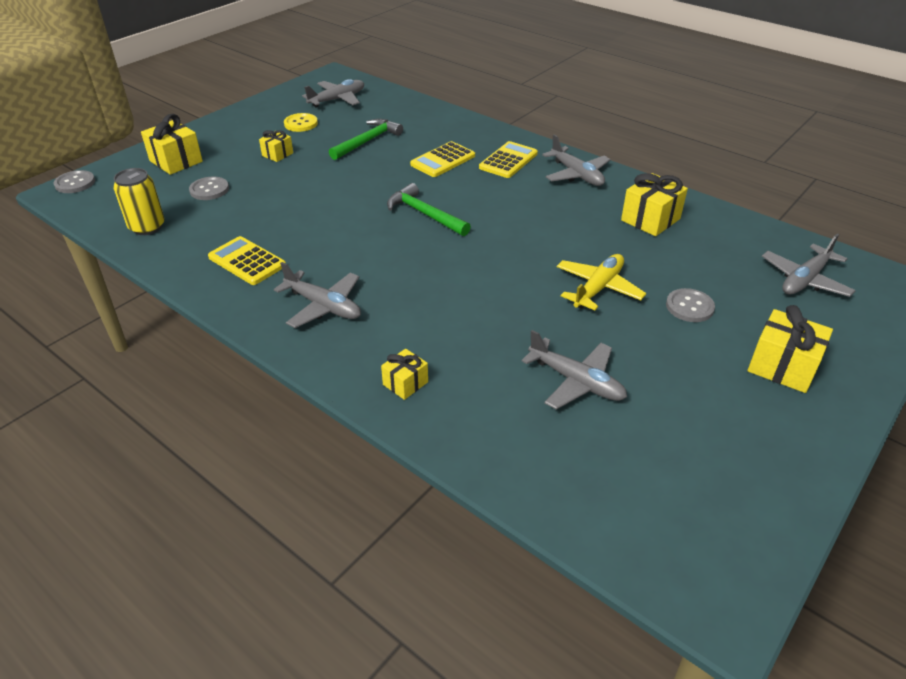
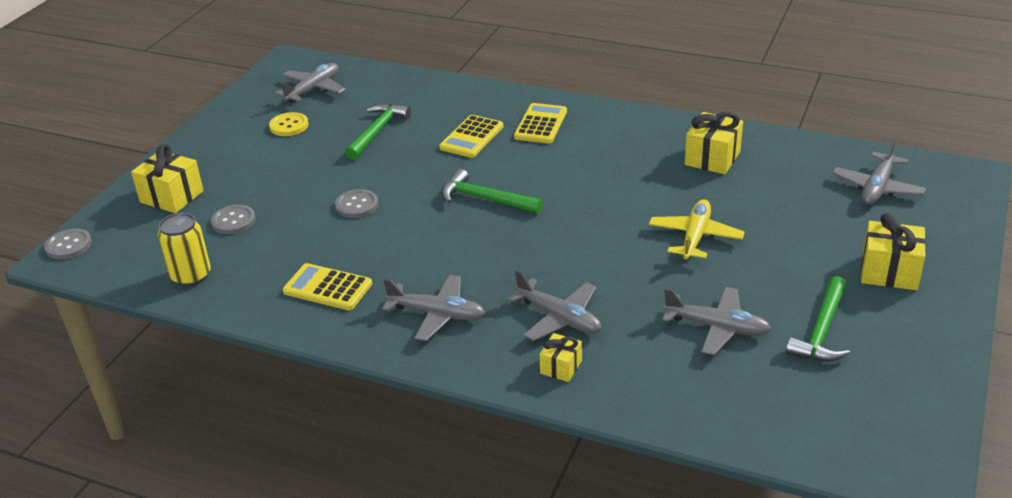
camera: 15 degrees left, 5 degrees down
(277, 154) = (285, 166): yellow gift -> none
(576, 174) = (618, 126): grey plane -> grey plane (559, 318)
(682, 411) = (821, 331): none -> green hammer
(689, 307) = (786, 236): grey button -> grey button (357, 205)

